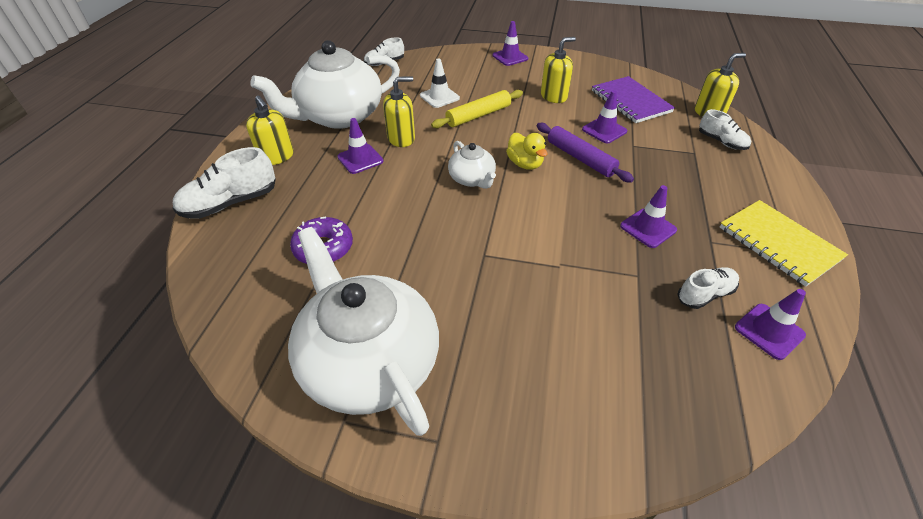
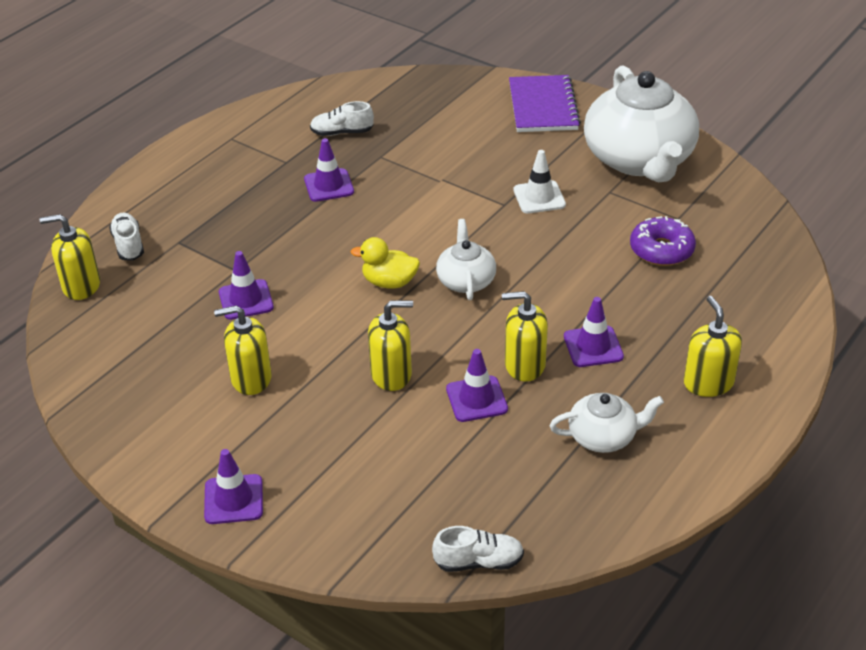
camera: 155 degrees left, 5 degrees down
(231, 203) = (767, 328): white shoe -> none
(339, 116) = (603, 436): white teapot -> white teapot, size x0.48
(439, 97) = (426, 432): white traffic cone -> white traffic cone (539, 197)
(478, 115) = (391, 374): yellow rolling pin -> yellow soap dispenser
(525, 164) = (389, 282): yellow duck -> yellow duck turned 75 degrees counterclockwise
(580, 158) = (317, 271): purple rolling pin -> none
(630, 101) = (154, 335): purple notebook -> purple notebook (543, 106)
(769, 331) = (324, 104): purple traffic cone -> purple traffic cone (476, 399)
(778, 243) = (230, 146): yellow notebook -> none

